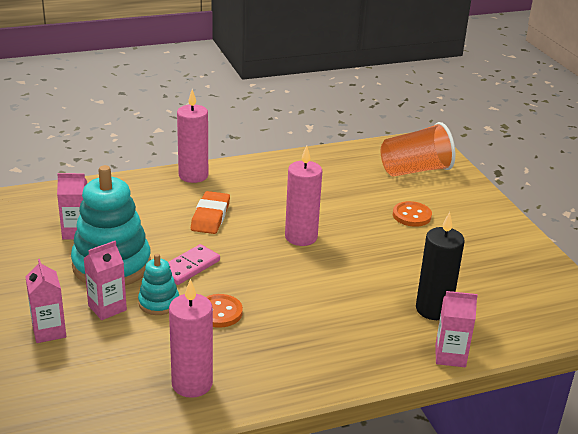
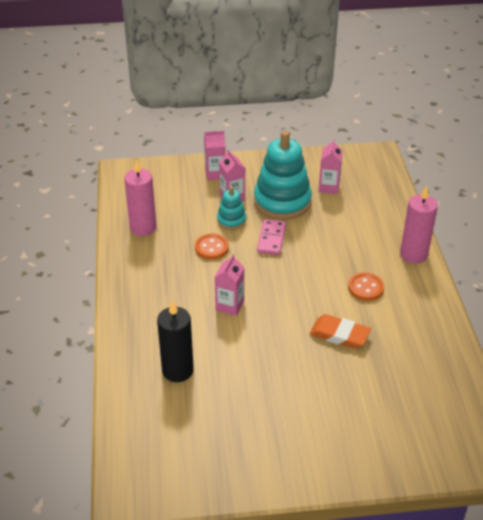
camera: 105 degrees right, 10 degrees up
(189, 267) = (271, 239): pink domino -> pink domino turned 45 degrees clockwise
(210, 216) = (342, 257): orange eraser -> orange eraser (339, 335)
(301, 237) = (301, 308): pink candle -> none
(411, 215) = (327, 397): orange button -> orange button (365, 288)
(415, 170) = (422, 426): orange cup -> none
(450, 356) = (119, 364): pink carton -> pink carton (229, 305)

